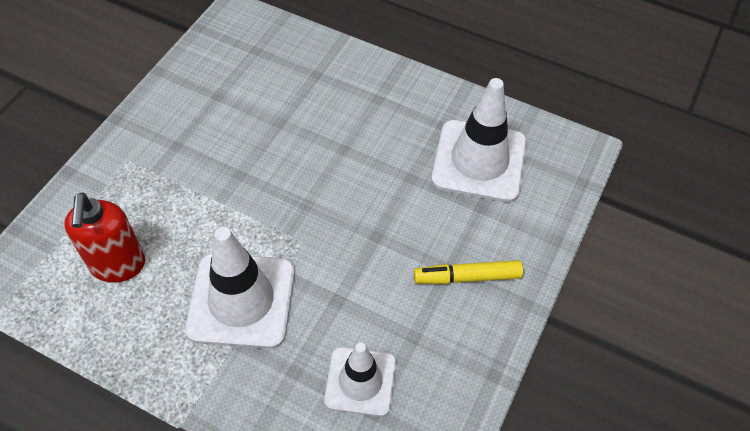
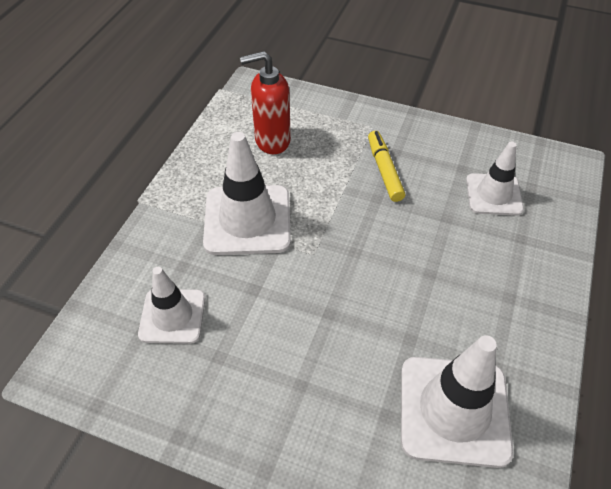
camera: 85 degrees right, 5 degrees down
(259, 80) = (493, 194): none -> white traffic cone
(467, 277) = (292, 404): yellow marker -> yellow marker (384, 170)

